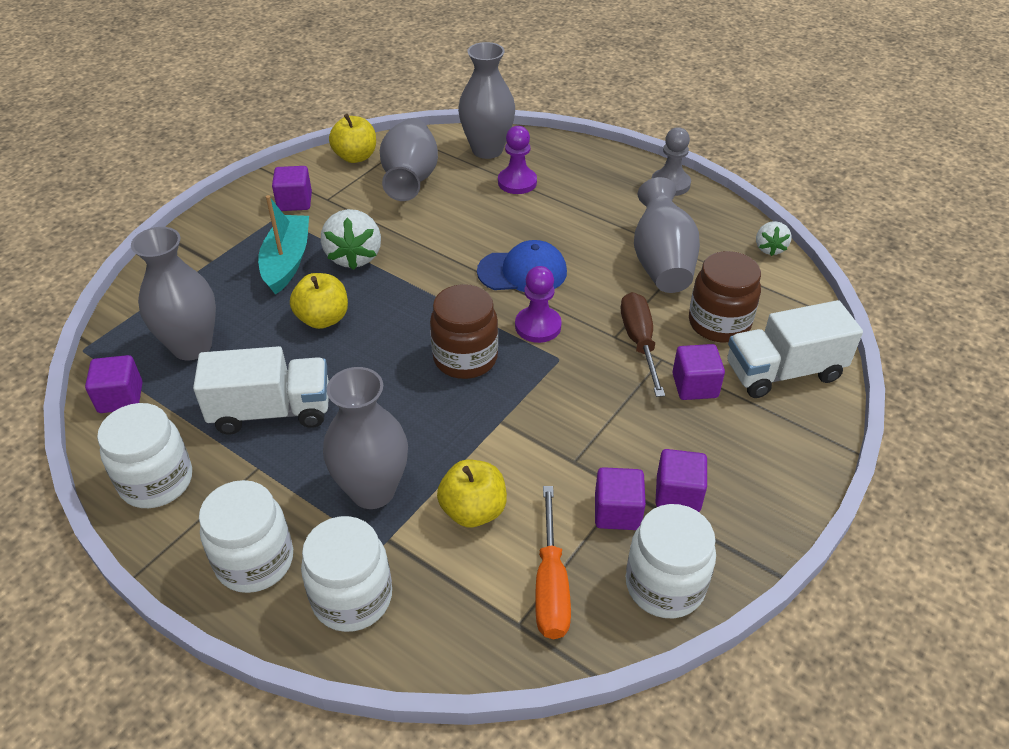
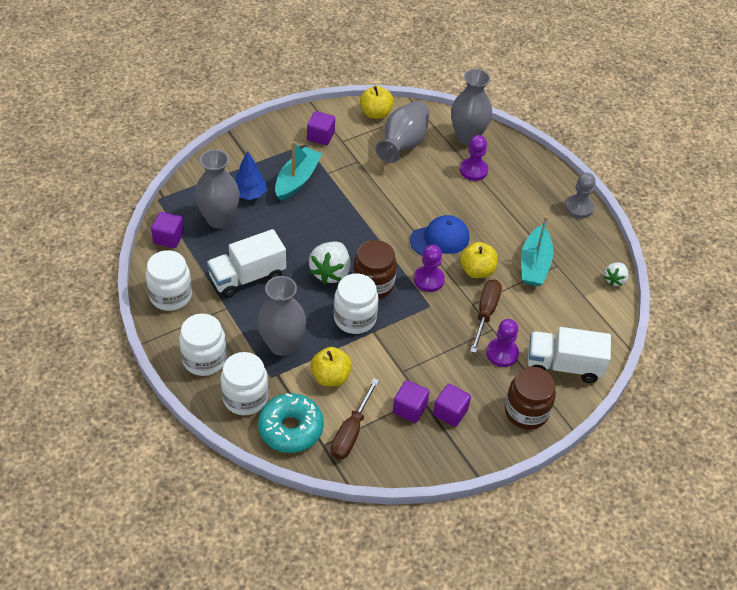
camera: 20 degrees right, 5 degrees up
(225, 300) = (249, 194): none -> blue tree
(271, 411) = (247, 277): white truck -> white truck turned 135 degrees clockwise
(323, 319) = (301, 228): yellow apple -> yellow apple (477, 271)
(354, 256) = (340, 190): white strawberry -> white strawberry (330, 272)
(452, 619) = (290, 428): none -> turquoise donut
(522, 272) = (440, 239): blue cap -> blue cap turned 45 degrees counterclockwise
(551, 585) = (351, 432): orange screwdriver -> brown screwdriver
(662, 262) = (534, 264): grey vase -> turquoise boat
(664, 585) = (412, 457): white jar -> white jar (355, 318)
(694, 386) = (502, 353): purple cube -> purple pawn
(719, 323) = (544, 319): brown jar -> brown jar (526, 412)

